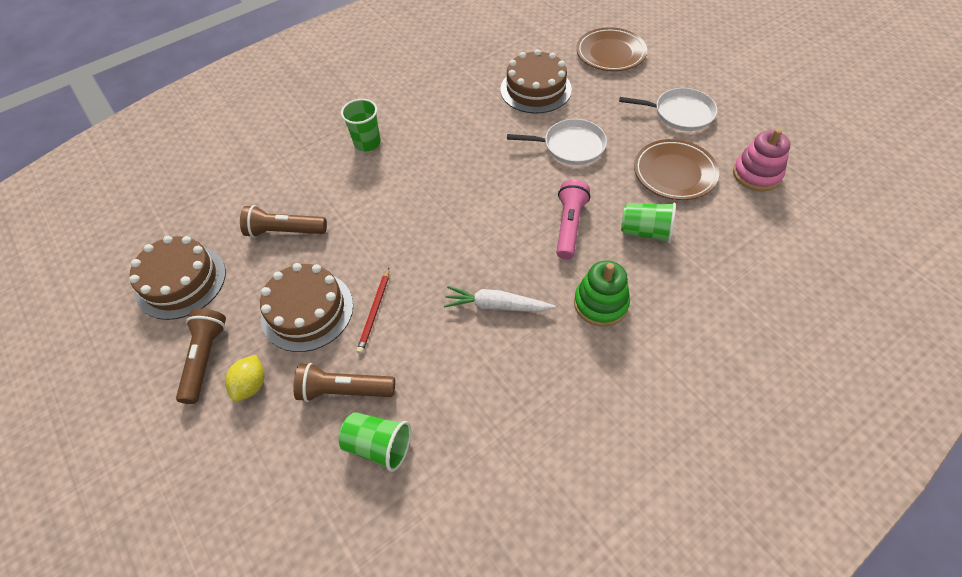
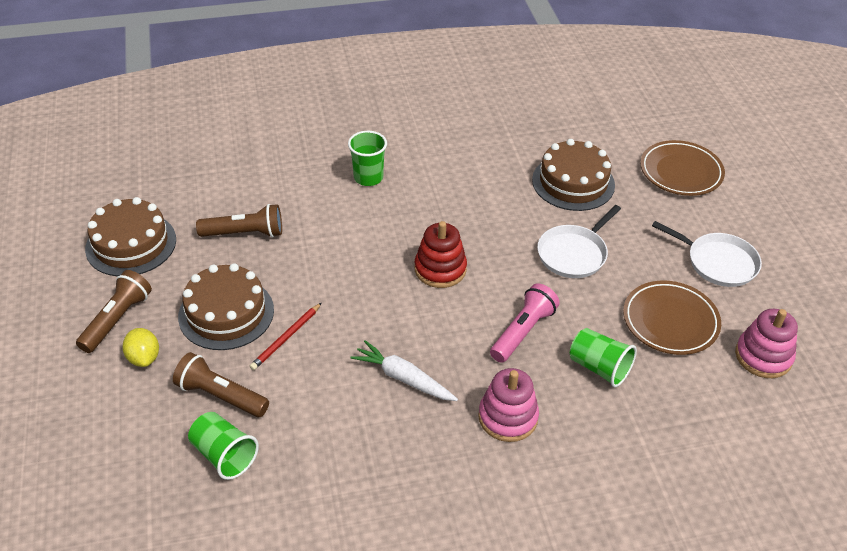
camera: 20 degrees right, 10 degrees down
(251, 385) = (144, 358): yellow lemon -> yellow lemon turned 60 degrees counterclockwise
(284, 231) = (245, 233): brown flashlight -> brown flashlight turned 150 degrees clockwise
(472, 199) = (440, 269): none -> red stacking toy
(570, 146) = (574, 253): white pan -> white pan turned 105 degrees clockwise
(600, 303) = (508, 417): green stacking toy -> pink stacking toy

